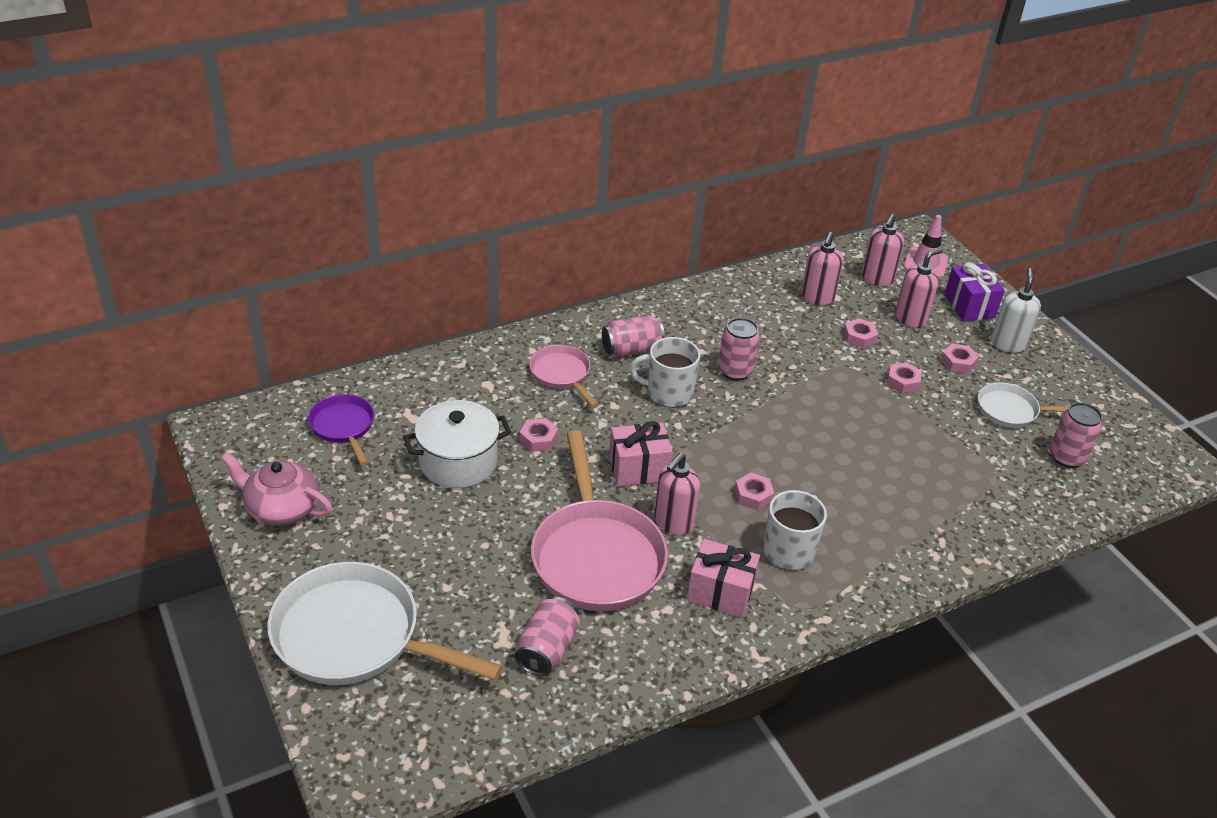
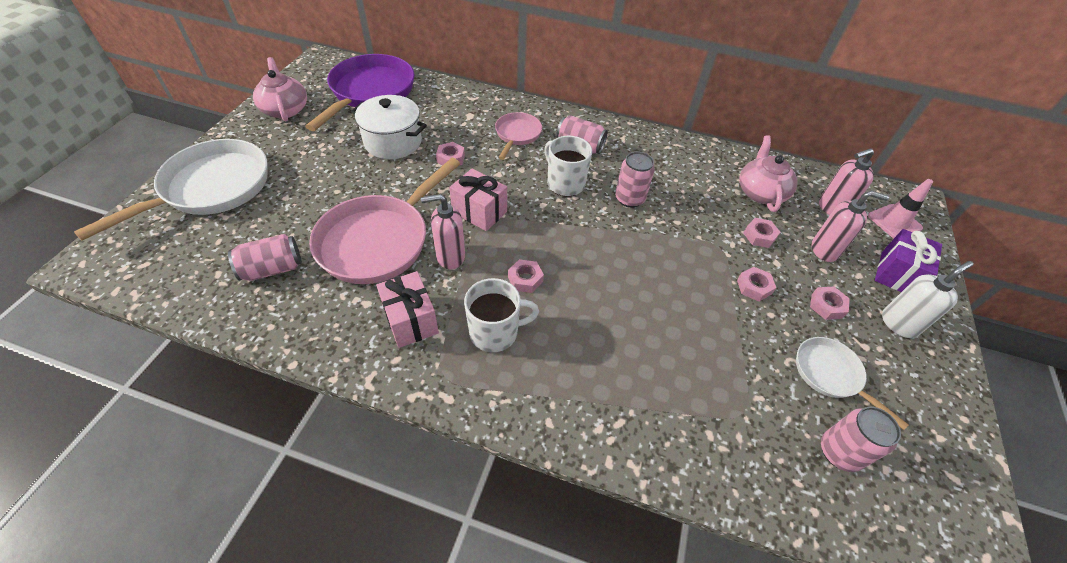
camera: 45 degrees right, 10 degrees up
(343, 427) = (370, 92): purple pan -> purple pan, size x1.90
(355, 636) = (211, 188): white pan -> white pan turned 60 degrees clockwise
(817, 298) = (760, 192): pink soap dispenser -> pink teapot

